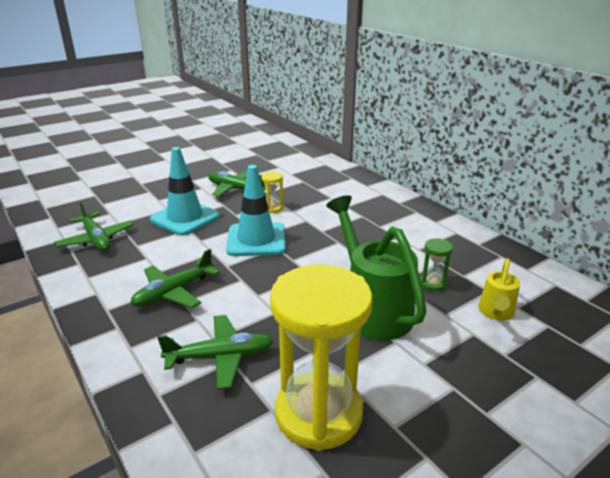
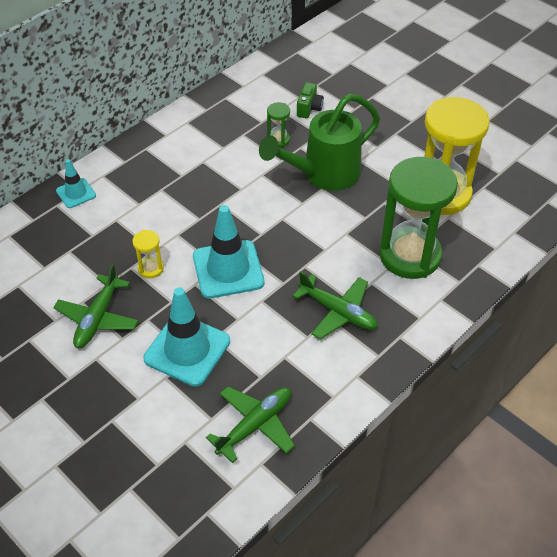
camera: 100 degrees left, 20 degrees up
(221, 357) = (410, 255): green plane -> green hourglass
(363, 184) = (76, 193): none -> turquoise traffic cone
(495, 313) = (309, 108): yellow watering can -> green camera

